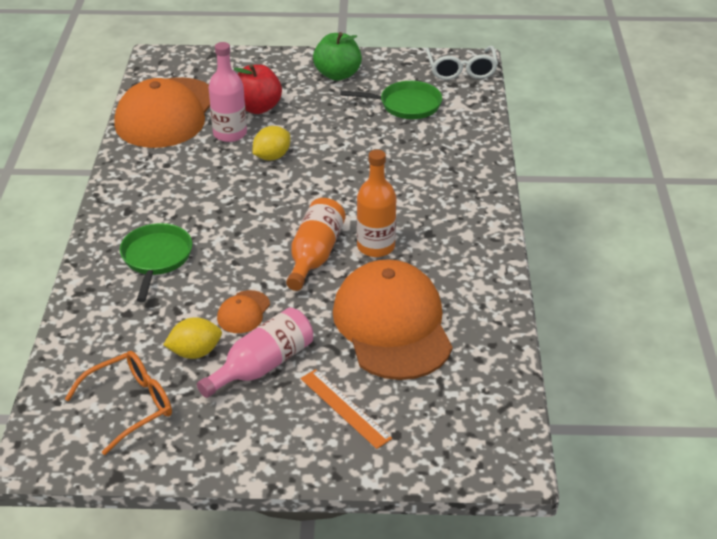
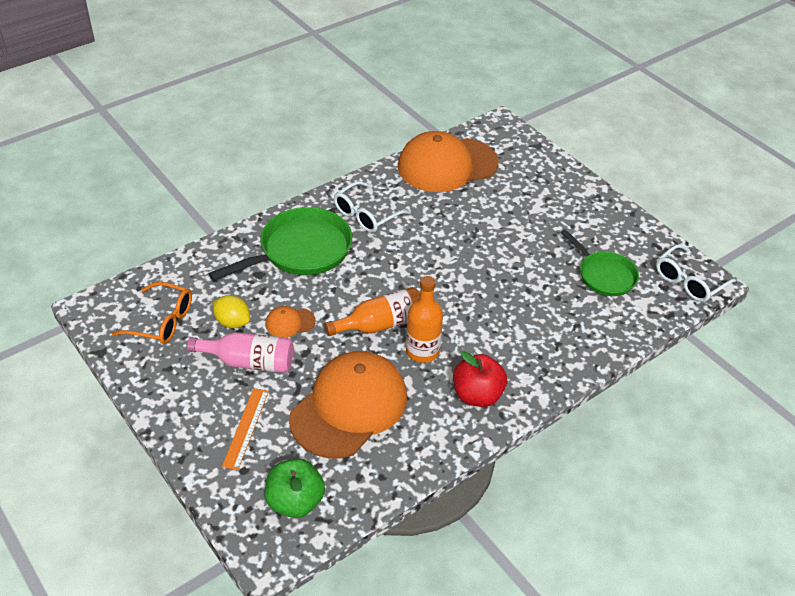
camera: 50 degrees right, 5 degrees up
(156, 258) = (300, 251): green pan -> green pan, size x1.59
(164, 193) = (366, 215): none -> white glasses
(230, 133) = (461, 206): pink bottle -> none
(257, 107) = (505, 202): red apple -> red apple (477, 395)
(272, 157) = (460, 241): yellow lemon -> none
(337, 74) = (594, 218): green apple -> green apple (295, 502)

